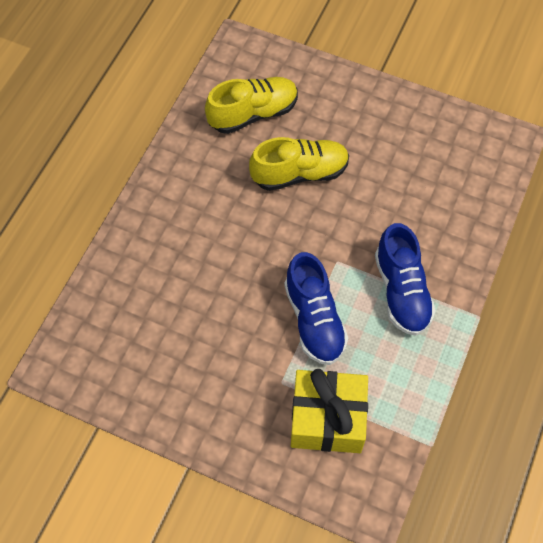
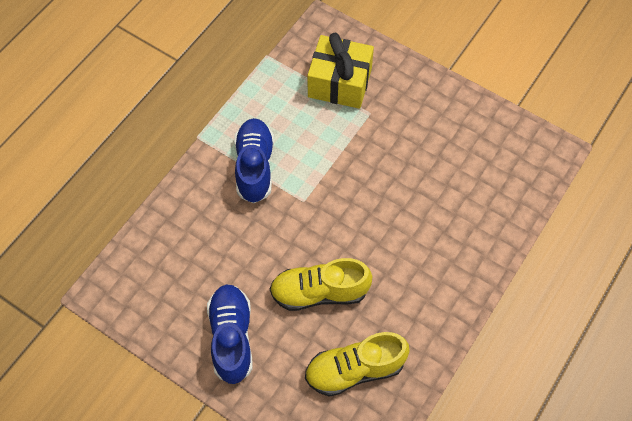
camera: 170 degrees left, 0 degrees up
(314, 320) = (334, 155): blue shoe -> blue shoe (232, 337)

